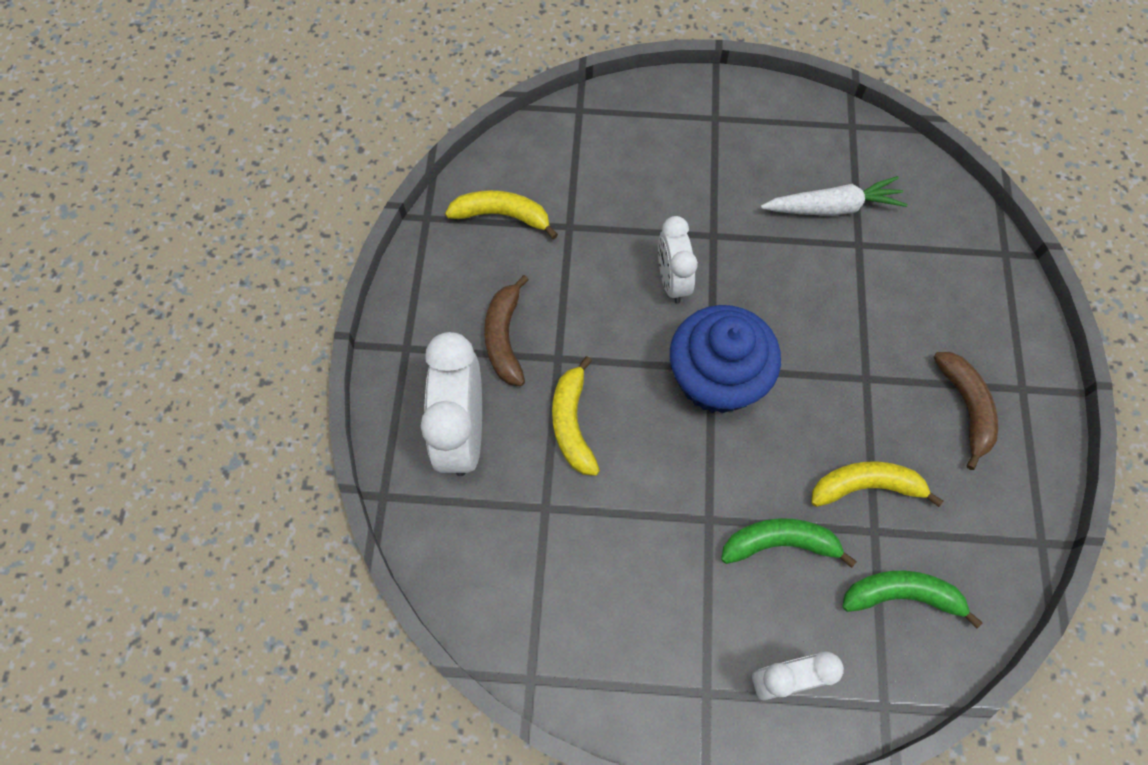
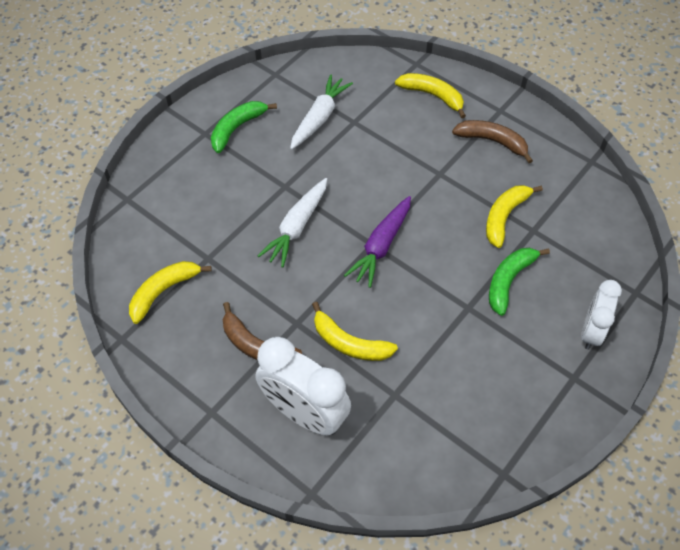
camera: 55 degrees left, 10 degrees down
(672, 281) = (297, 227): white clock -> white carrot
(716, 378) = (381, 246): blue cupcake -> purple carrot
(902, 595) = (579, 242): green banana -> green banana (237, 128)
(973, 301) = (433, 96): none -> yellow banana

